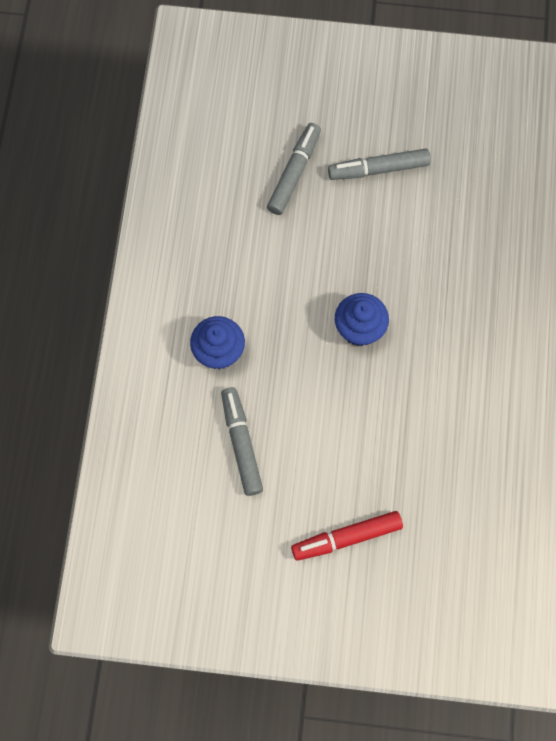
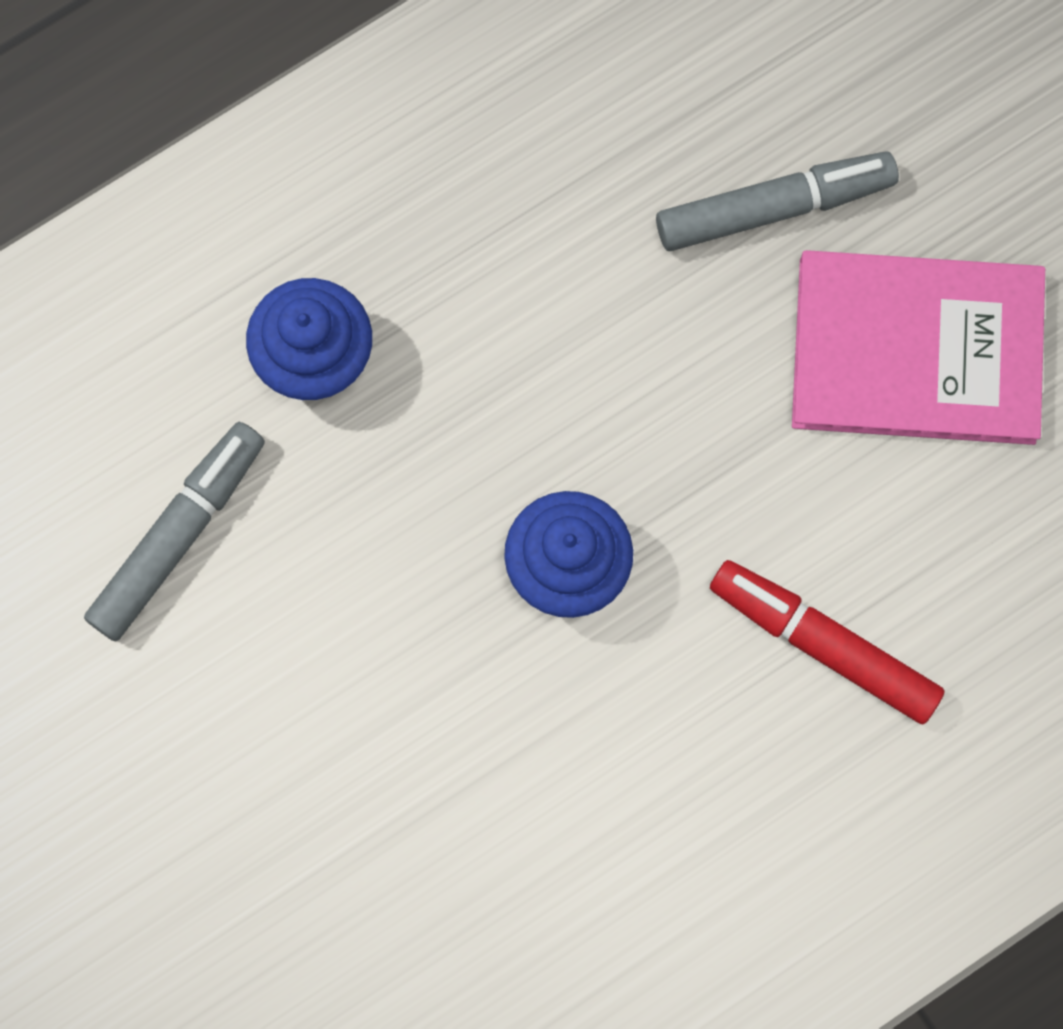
camera: 50 degrees right, 5 degrees up
(346, 537) = (156, 856): red marker -> red marker (823, 644)
(378, 169) = (916, 350): grey marker -> pink book

